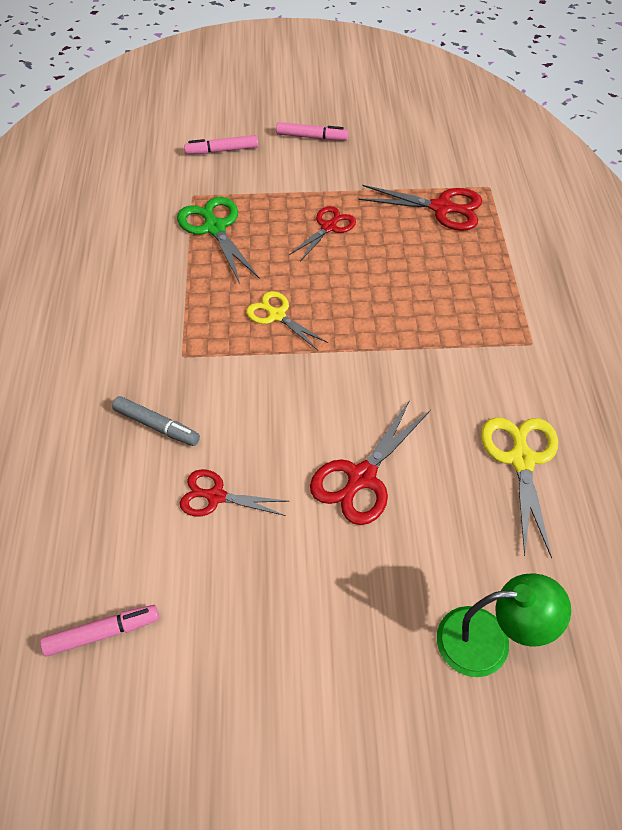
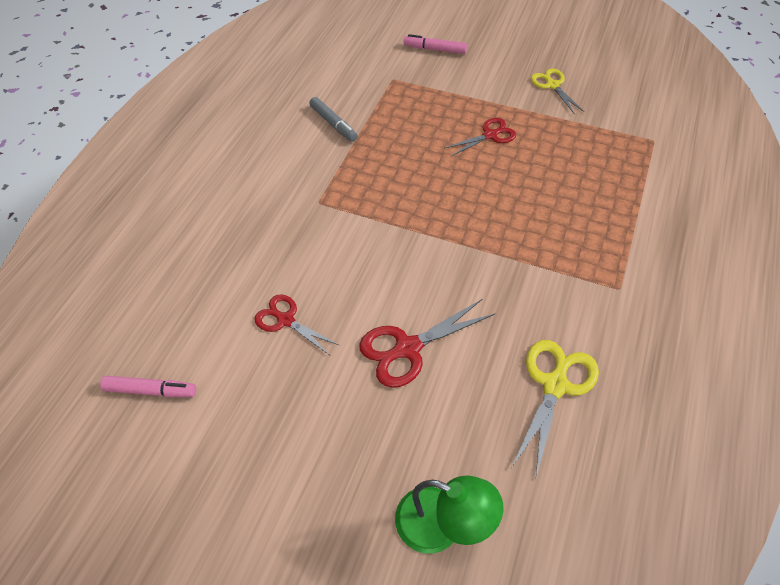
camera: 25 degrees right, 0 degrees up
(157, 426) = (271, 250): grey marker -> grey marker (333, 124)
(215, 227) = (396, 109): green scissors -> none
(276, 315) = (409, 194): yellow scissors -> yellow scissors (552, 85)
(312, 137) = (515, 57): pink marker -> none
(442, 208) = (599, 147): red scissors -> none

